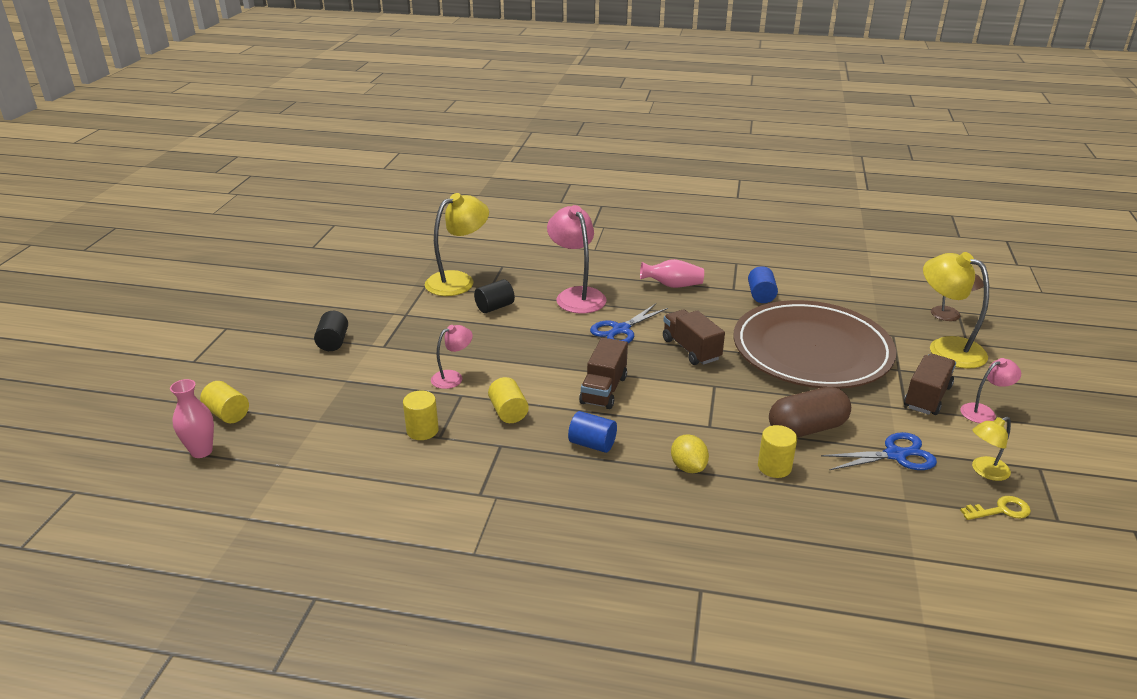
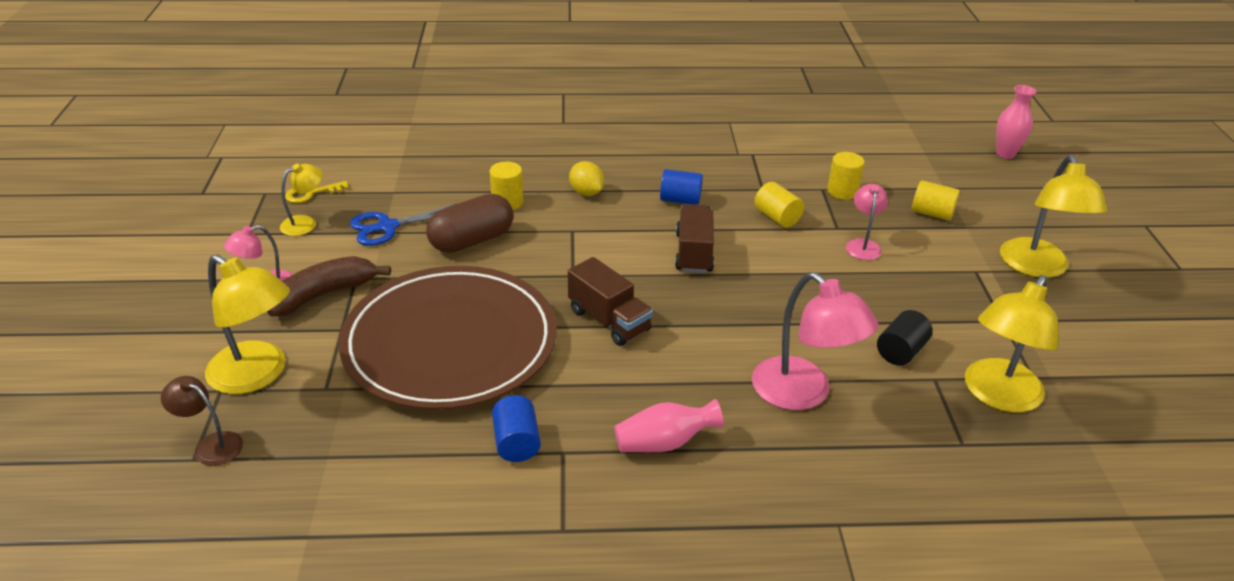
camera: 165 degrees right, 5 degrees up
(227, 414) = (1030, 182): yellow cylinder -> yellow cylinder (932, 213)
(333, 342) = (1037, 267): black cylinder -> yellow lamp
(453, 377) = (863, 245): pink lamp -> pink lamp turned 150 degrees clockwise
(621, 330) = (709, 338): blue scissors -> none
(927, 397) = (324, 295): brown truck -> brown banana

